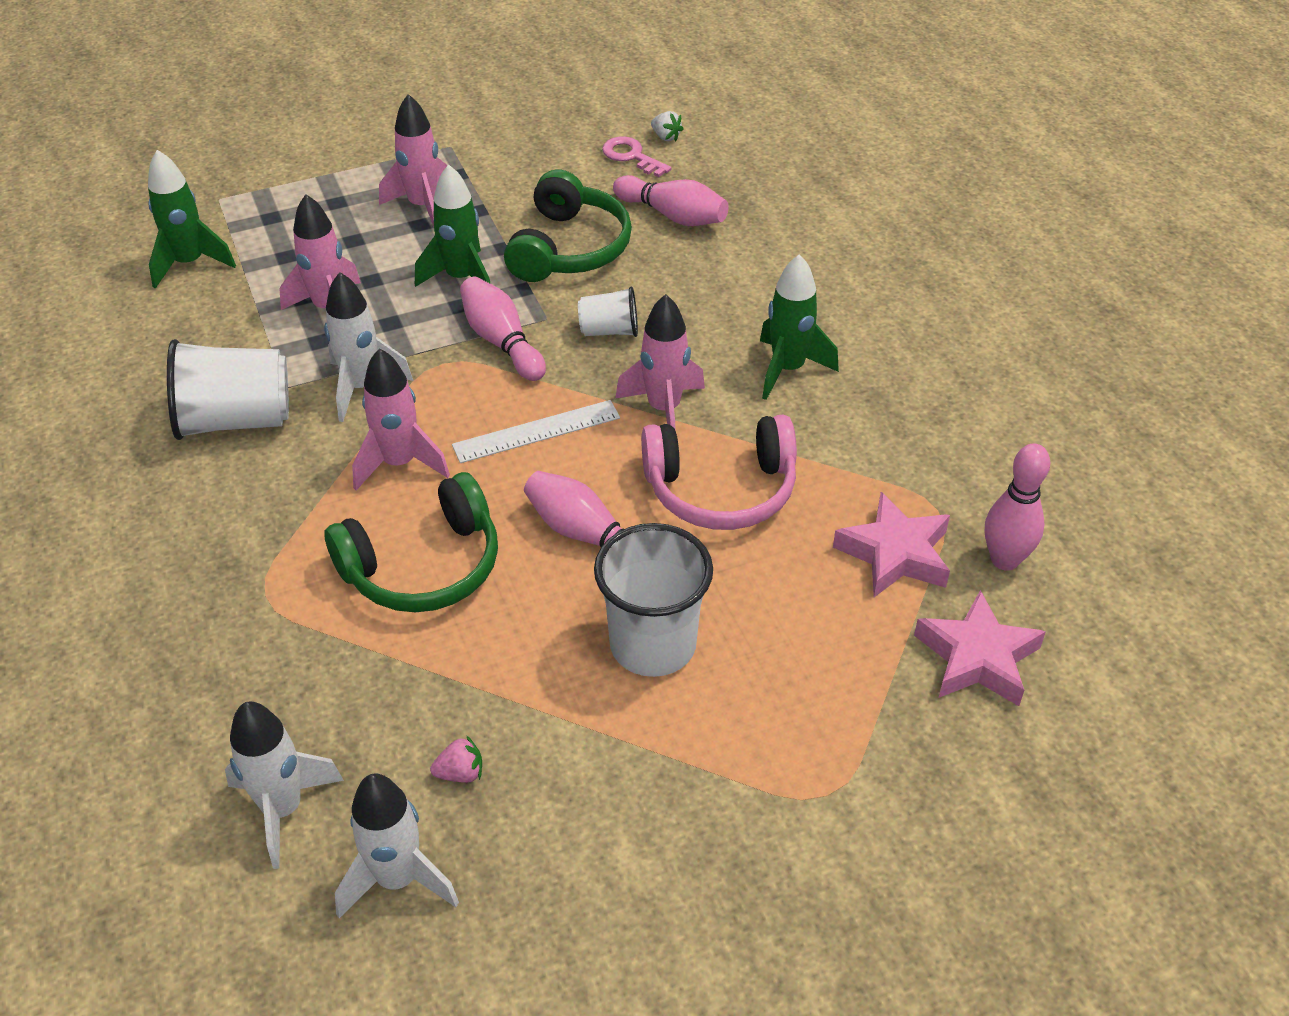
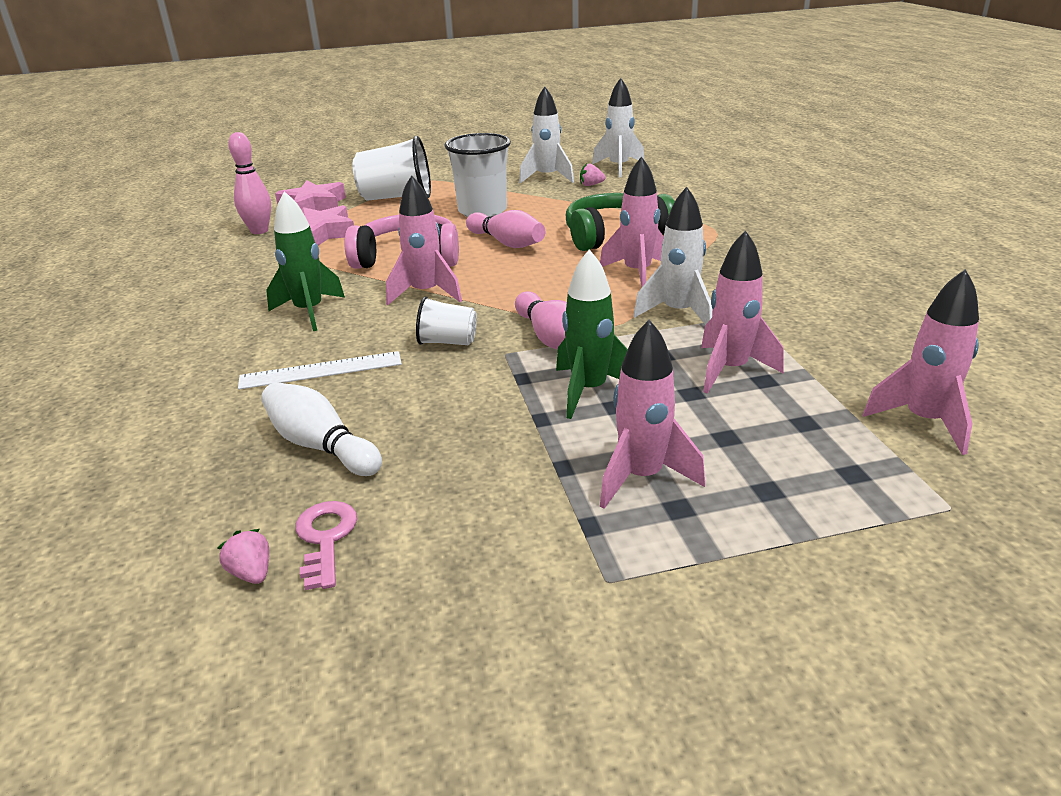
camera: 170 degrees left, 15 degrees down
(190, 263) = (924, 421): green rocket -> pink rocket
(235, 420) = (781, 298): white cup -> white cup (396, 198)
(283, 809) = (676, 179): white rocket -> white rocket (547, 178)
(536, 431) = (530, 285): white ruler -> white ruler (321, 370)
(569, 248) = (462, 415): green headphones -> none
(631, 156) = (325, 539): pink key -> pink key turned 150 degrees counterclockwise
(666, 137) = (252, 573): white strawberry -> pink strawberry
(673, 216) = (321, 446): pink bowling pin -> white bowling pin

